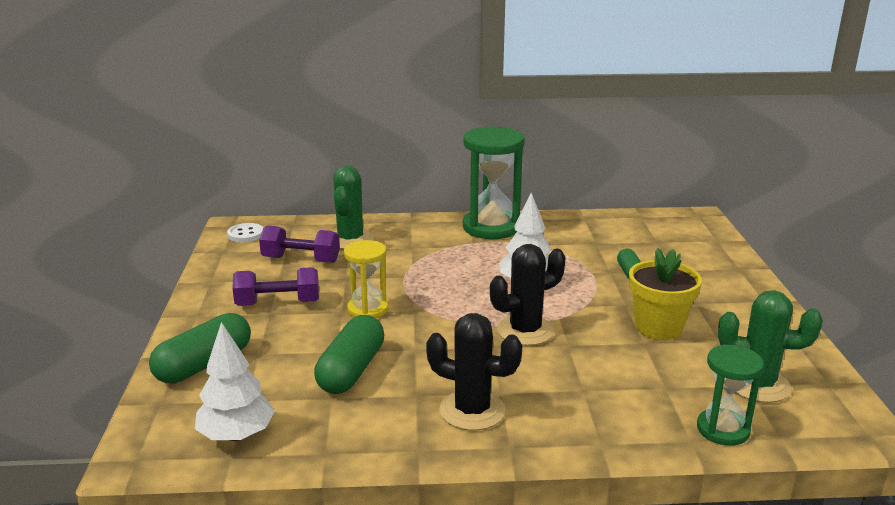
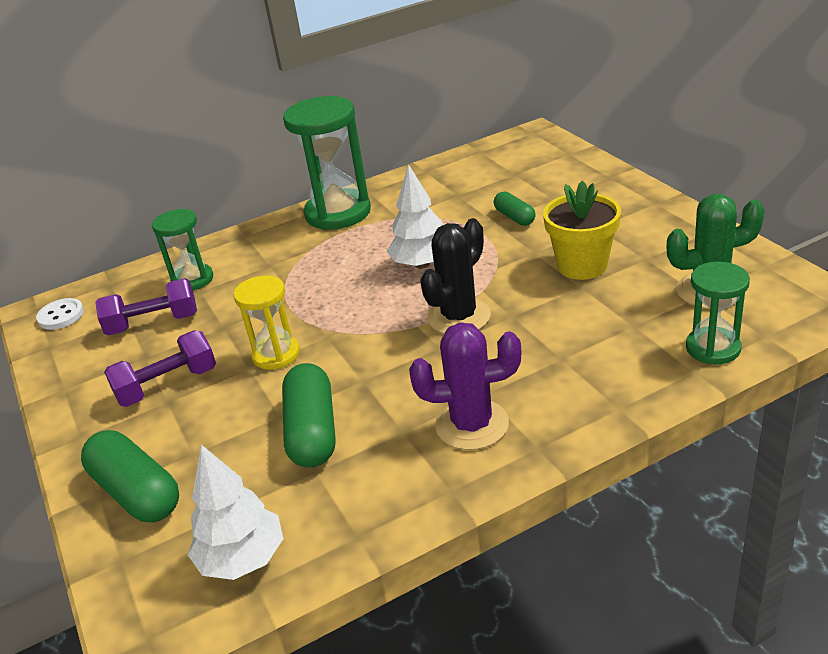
camera: 20 degrees left, 10 degrees up
(204, 364) = (137, 492): green capsule -> green capsule turned 60 degrees counterclockwise
(350, 239) = (192, 279): green cactus -> green hourglass
(472, 410) = (472, 425): black cactus -> purple cactus

